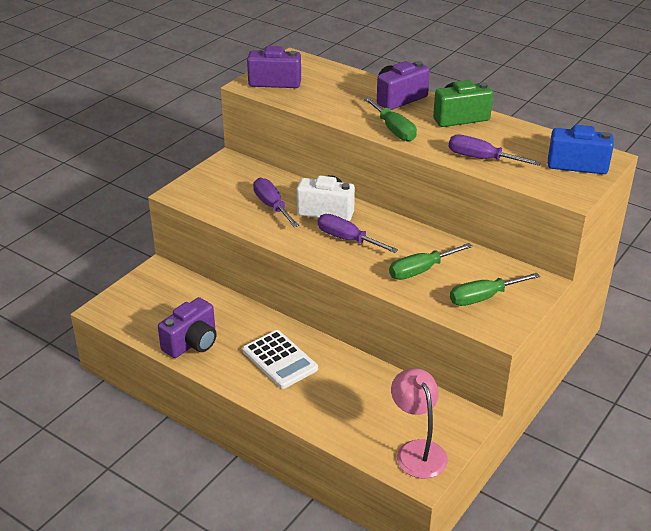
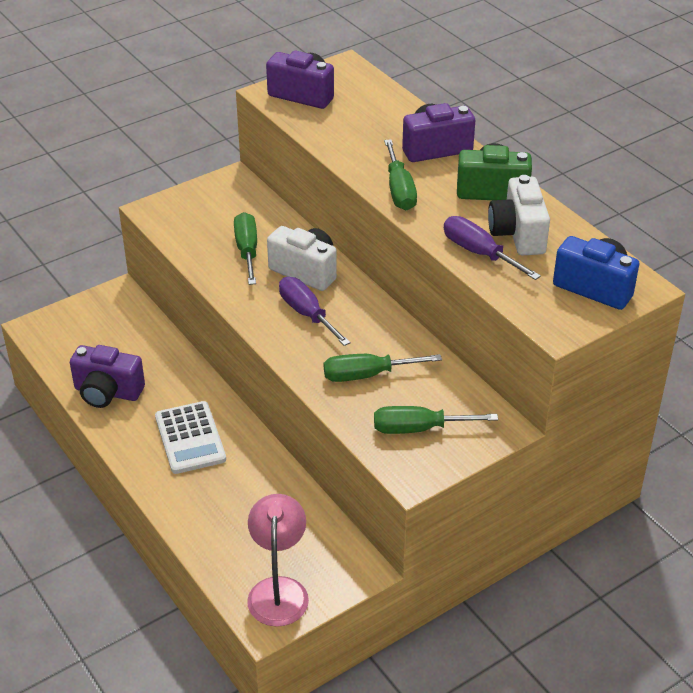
camera: 20 degrees right, 5 degrees up
(192, 343) = (107, 392): purple camera -> purple camera turned 45 degrees clockwise
(272, 206) = (247, 250): purple screwdriver -> green screwdriver
(499, 141) = (518, 234): none -> white camera

